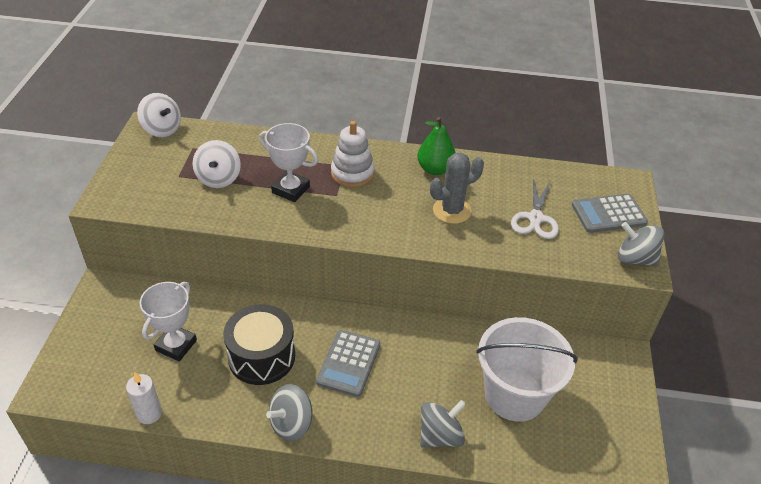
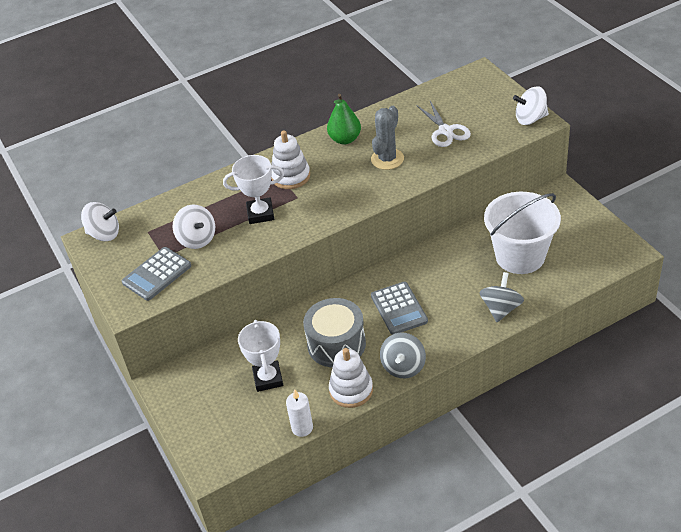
camera: 30 degrees left, 0 degrees up
(225, 410) = (351, 390): none -> white stacking toy
(261, 356) = (336, 344): black drum -> grey drum
(608, 214) = (487, 101): grey calculator -> grey calculator (157, 274)
(635, 259) = (530, 119): grey spinning top -> white spinning top

